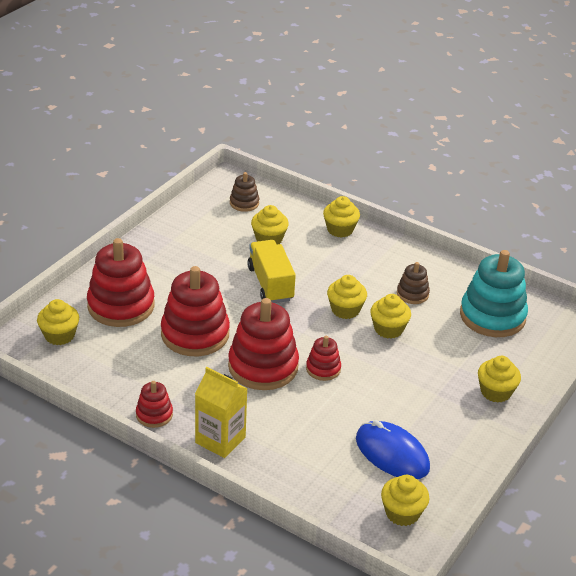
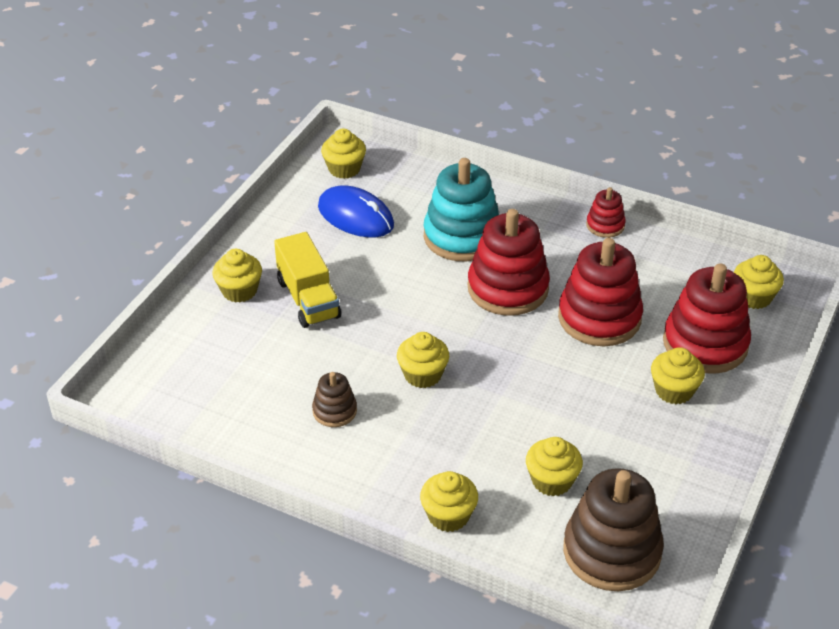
camera: 175 degrees right, 5 degrees up
(220, 440) = (530, 210): yellow carton -> none
(244, 203) = (611, 551): brown stacking toy -> brown stacking toy, size x2.00
(270, 284) = (529, 402): yellow truck -> yellow truck (308, 299)
(323, 369) = (439, 294): red stacking toy -> none
(388, 329) = (365, 354): yellow cupcake -> yellow cupcake (674, 390)
(492, 316) = (228, 390): turquoise stacking toy -> turquoise stacking toy (462, 236)

